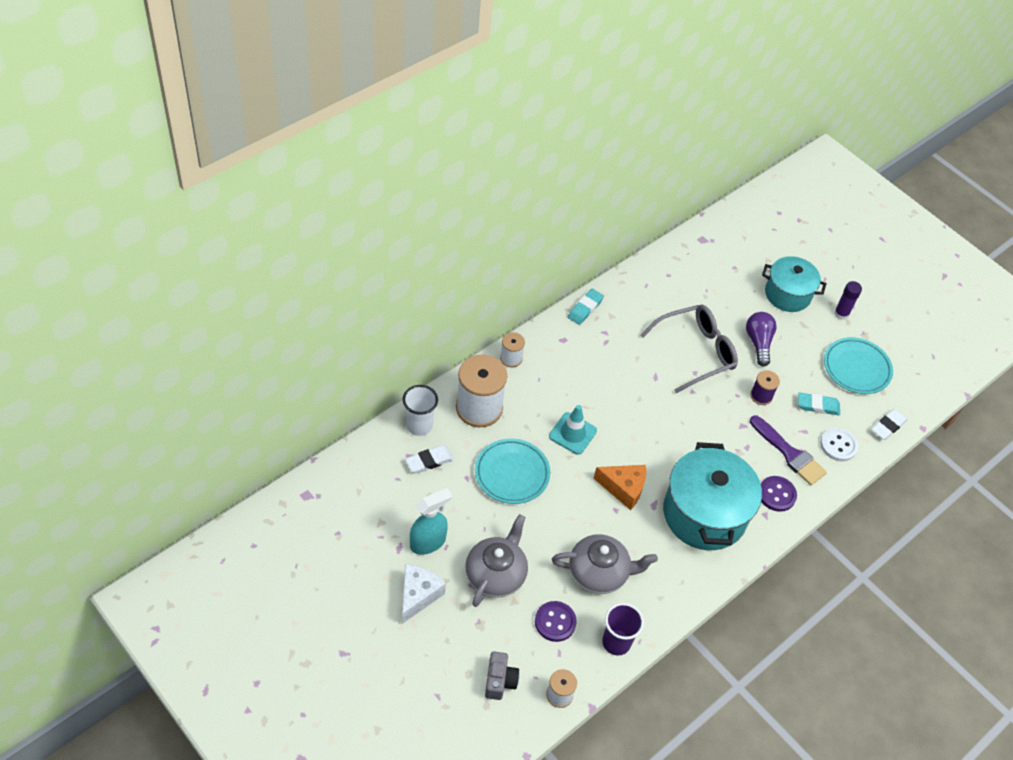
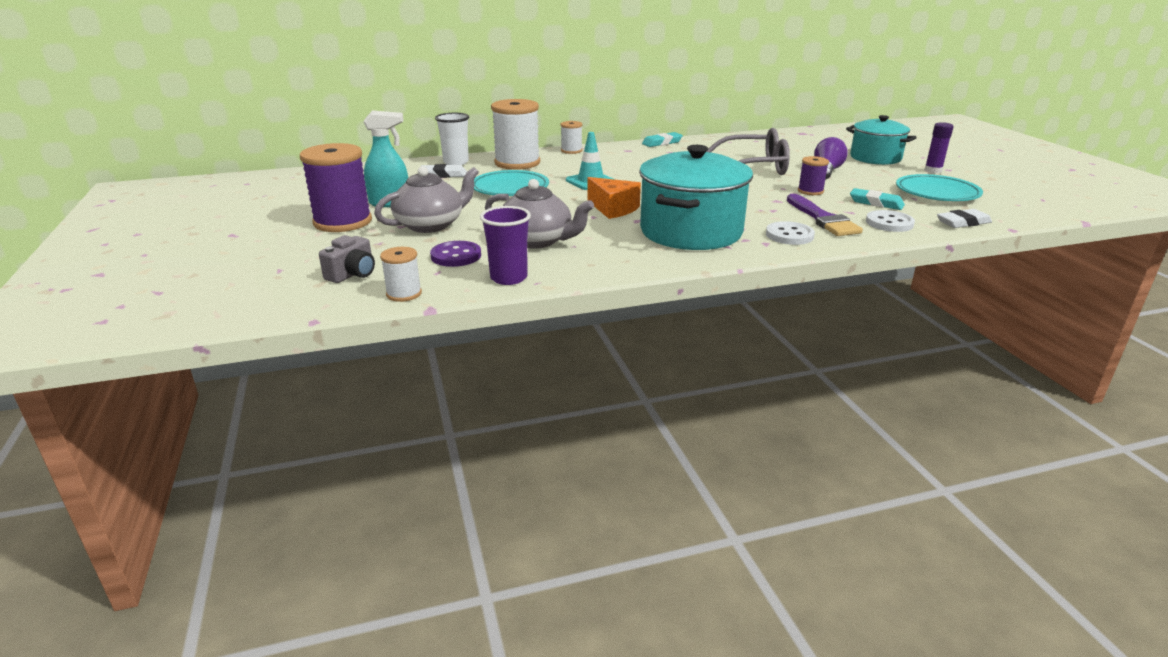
camera: 30 degrees right, 25 degrees down
(418, 595) = (343, 222): white cheese -> purple spool
(776, 494) = (789, 235): purple button -> white button

